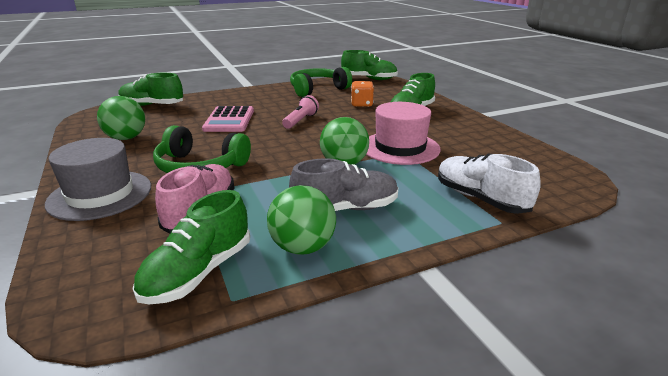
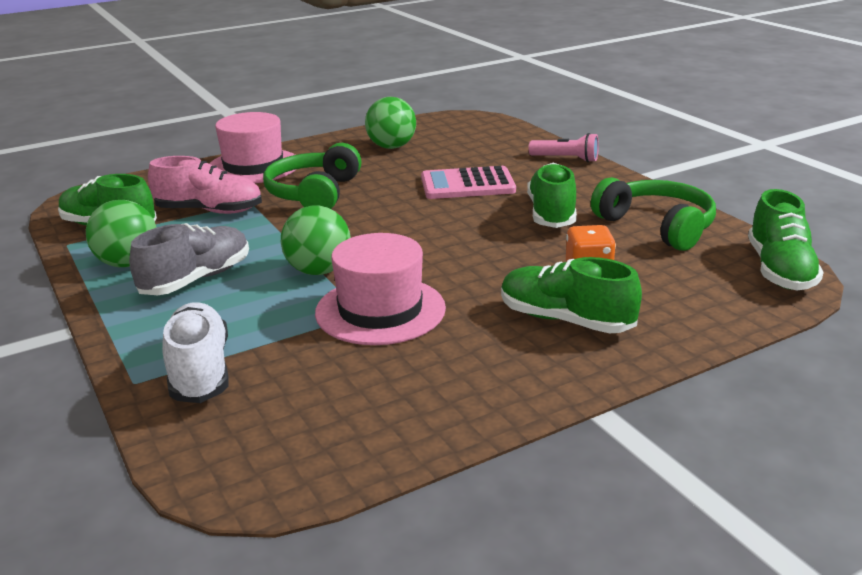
camera: 85 degrees right, 0 degrees up
(100, 195) = (253, 166): grey hat -> pink hat
(152, 105) = (508, 136): green shoe -> green shoe (551, 214)
(300, 120) = (480, 228): pink flashlight -> pink flashlight (566, 159)
(346, 209) = (197, 279): grey shoe -> grey shoe turned 120 degrees counterclockwise
(480, 199) = (200, 371): white shoe -> white shoe turned 60 degrees counterclockwise

